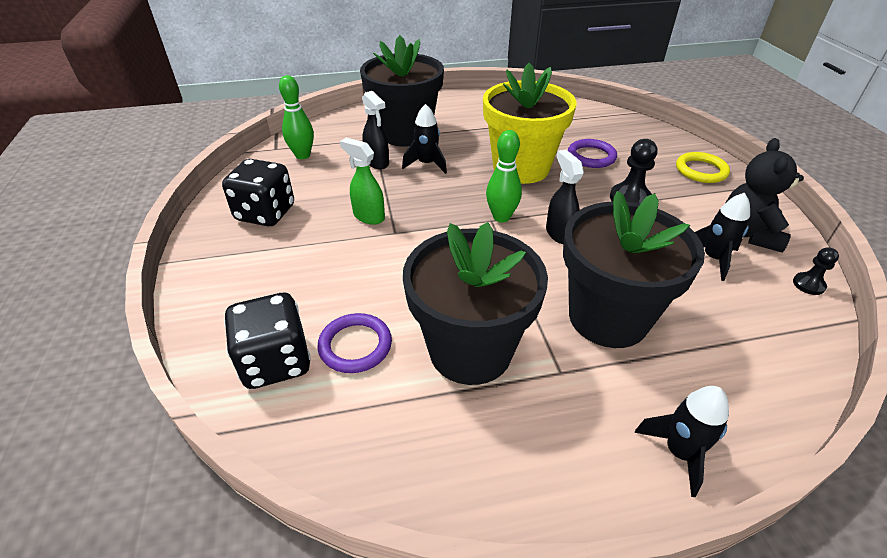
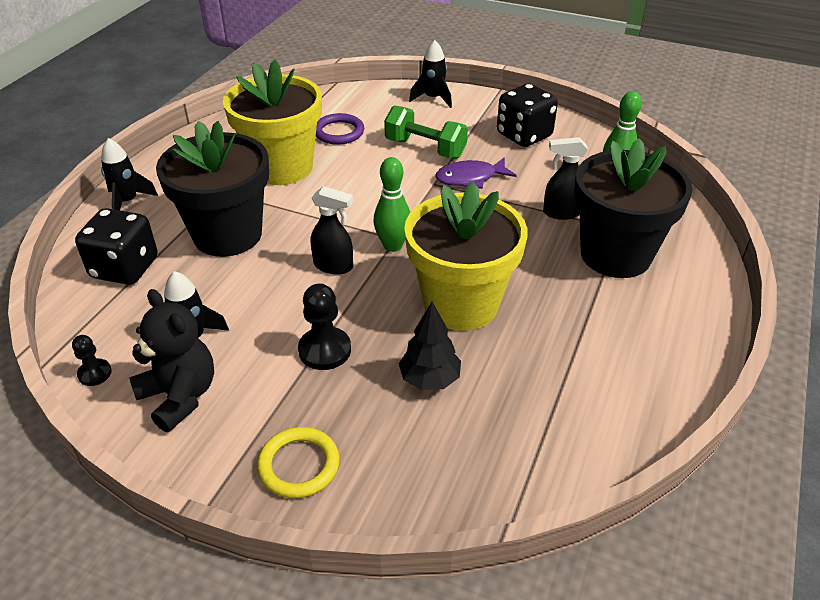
camera: 125 degrees right, 0 degrees up
(276, 362) = (359, 107): black dice -> black dice (125, 268)
(338, 262) = (425, 148): none -> green dumbbell
(368, 216) = (470, 178): green spray bottle -> purple fish
(426, 164) = (530, 242): black rocket -> black rocket (433, 98)
(470, 350) = (282, 167): black flower pot -> yellow flower pot
(591, 156) = (430, 379): purple ring -> black tree

